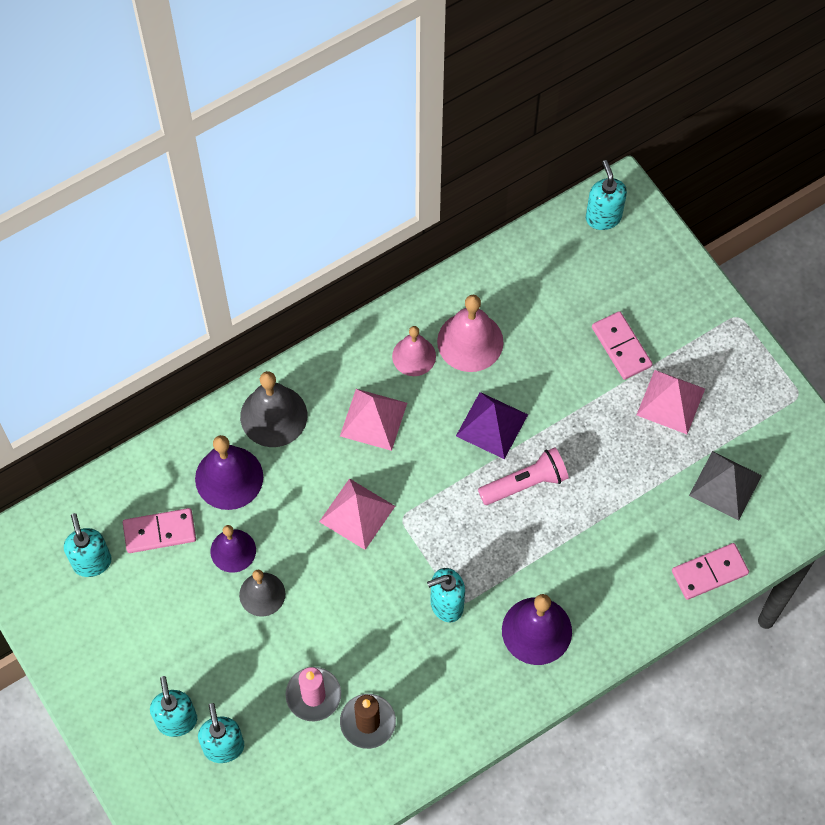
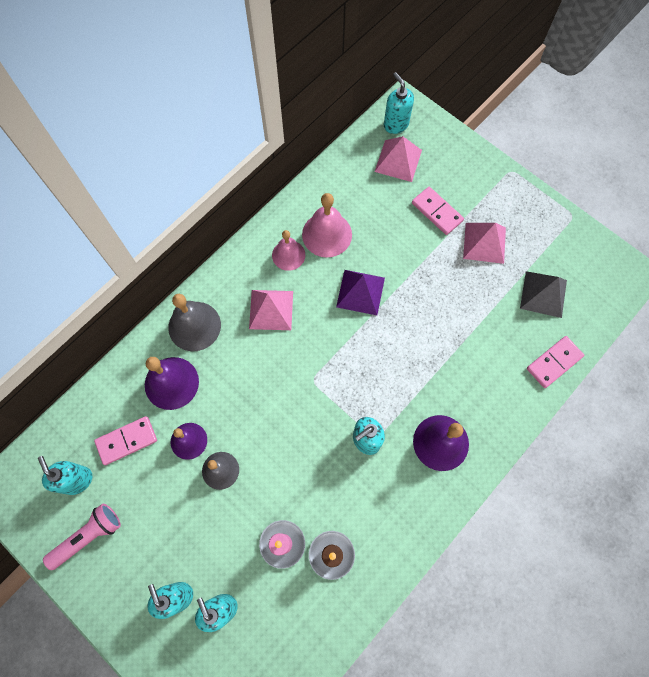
camera: 15 degrees left, 5 degrees up
(357, 514) = (278, 386): pink pyramid -> pink pyramid (398, 161)
(525, 483) = (398, 330): pink flashlight -> pink flashlight (88, 536)

